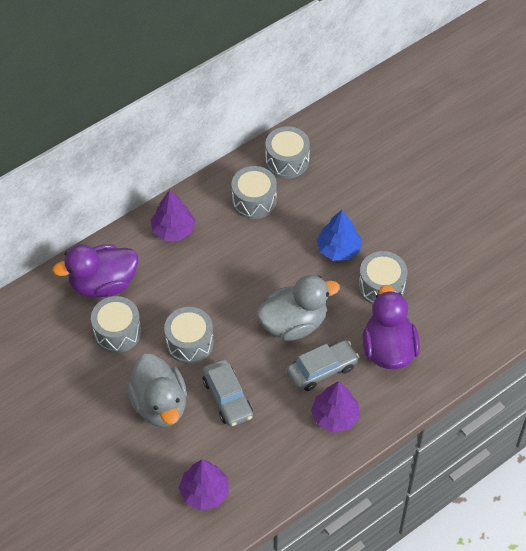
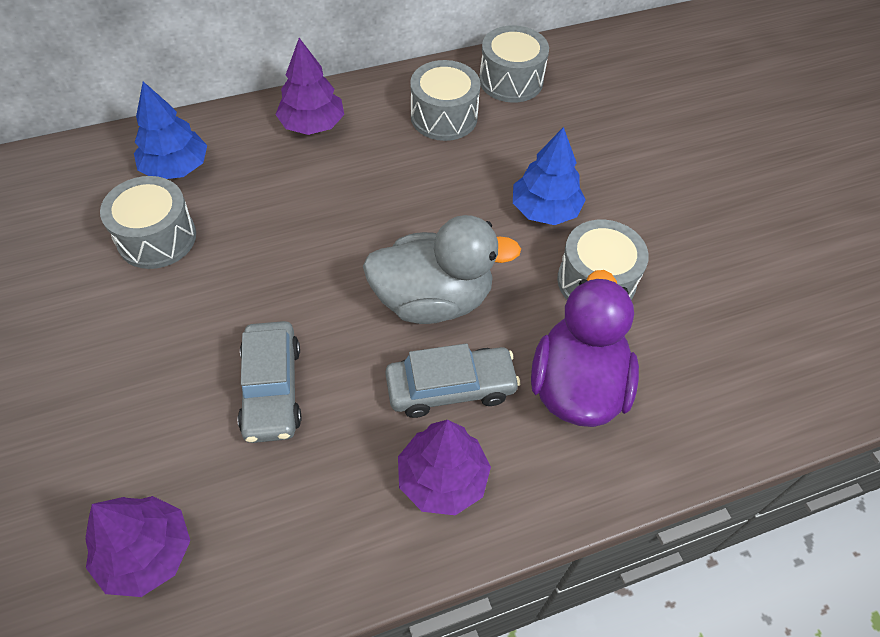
camera: 15 degrees right, 0 degrees up
(103, 284) = (176, 167): purple duck -> blue tree
(159, 405) = (157, 368): grey duck -> none
(189, 342) = (256, 283): grey drum -> none

